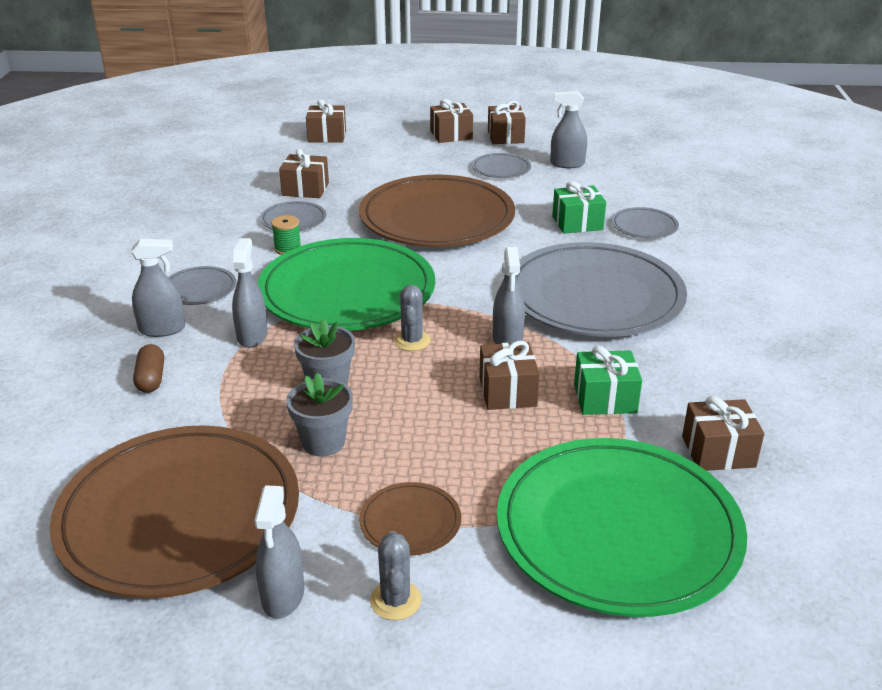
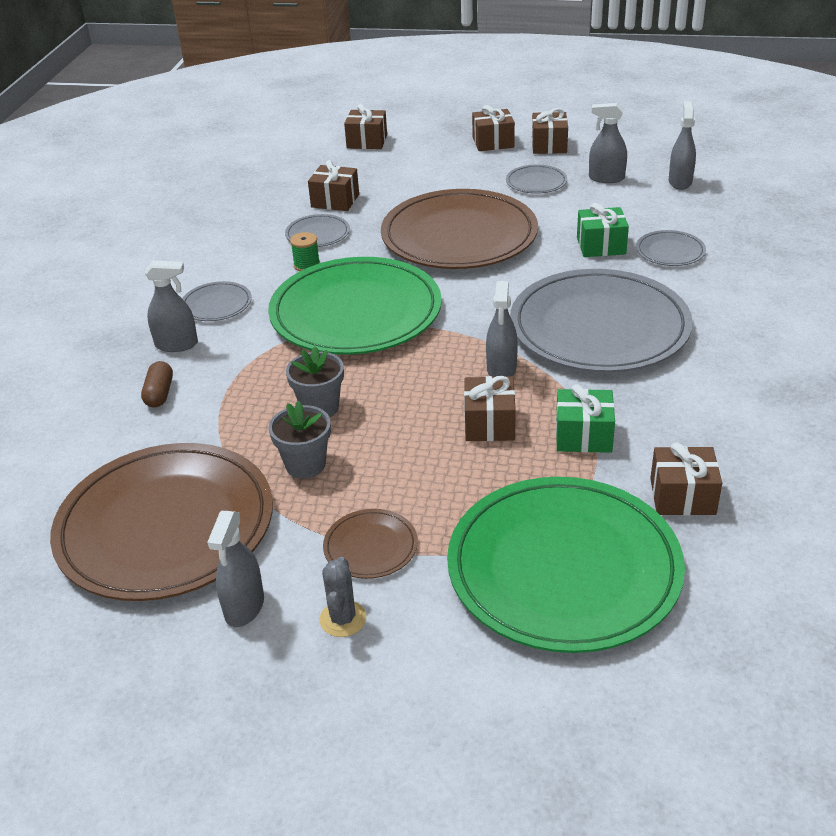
camera: 10 degrees right, 5 degrees up
(252, 336) = (258, 355): grey spray bottle -> grey spray bottle (680, 182)
(412, 341) = (408, 367): grey cactus -> none

